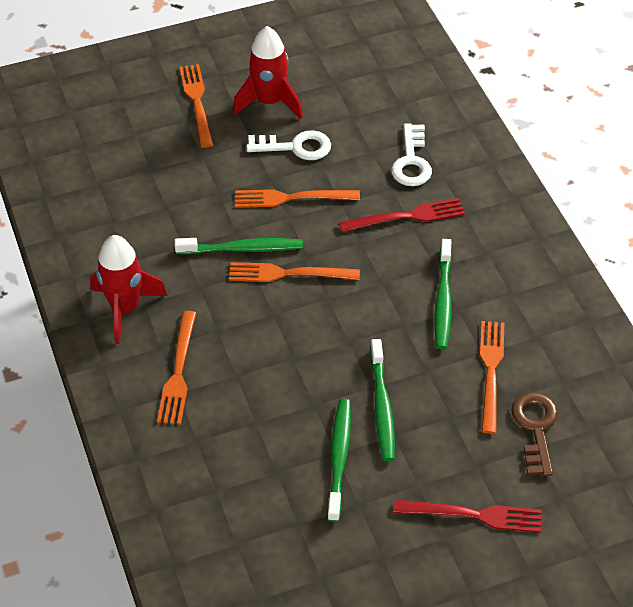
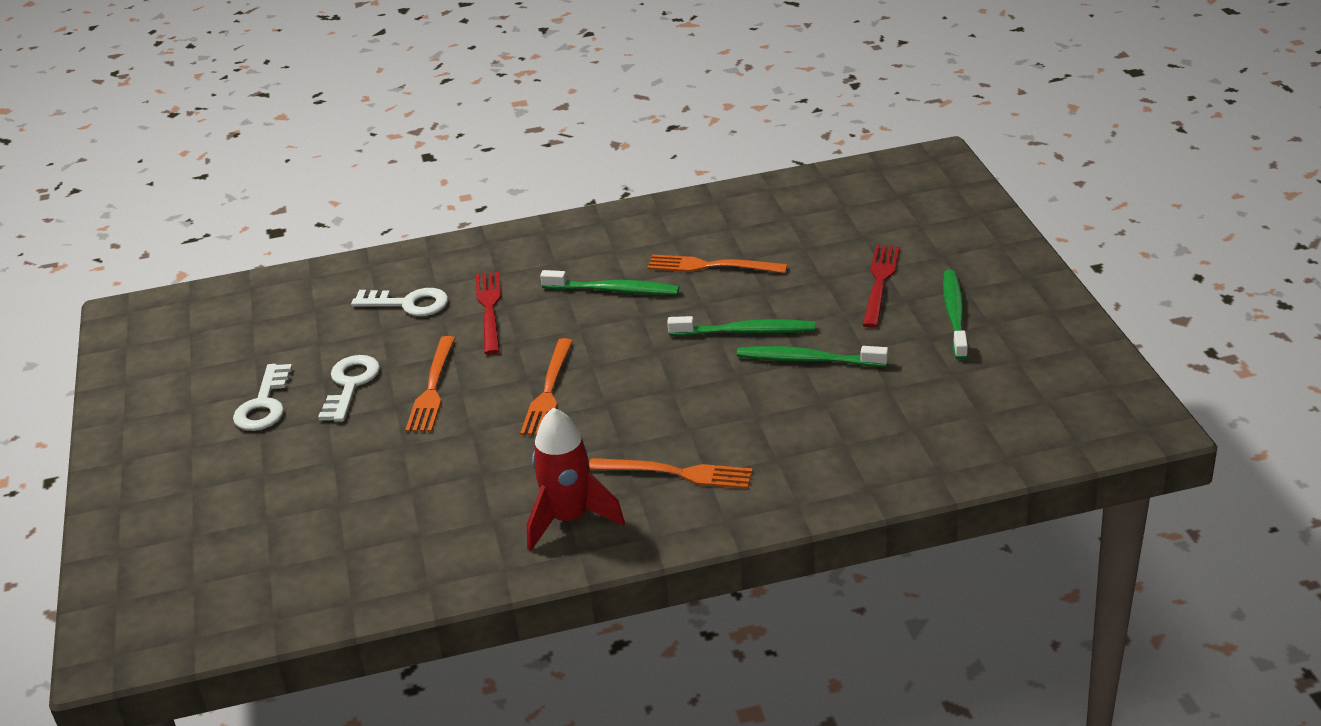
camera: 80 degrees left, 15 degrees down
(197, 102) = (234, 464): orange fork -> none
(242, 249) = (500, 425): green toothbrush -> green toothbrush (955, 314)
(269, 102) = (264, 404): red rocket -> white key
(535, 428) = (782, 245): brown key -> none

